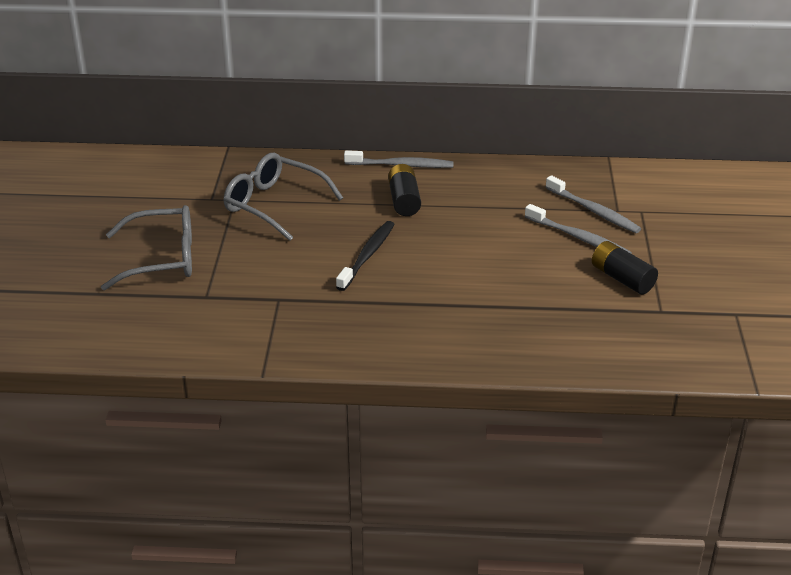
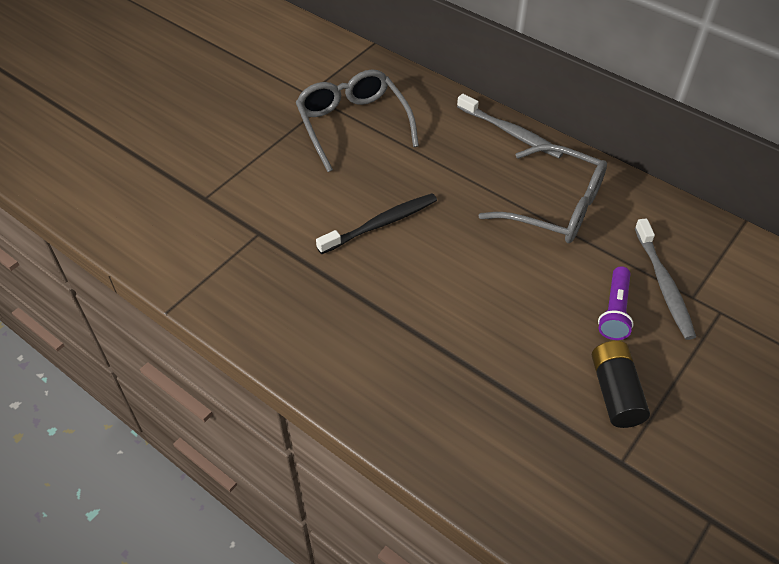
camera: 35 degrees right, 15 degrees up
(162, 259) = (209, 139): grey glasses -> grey glasses (555, 206)
(404, 200) = (475, 176): black battery -> none
(578, 238) = (614, 311): grey toothbrush -> purple flashlight

